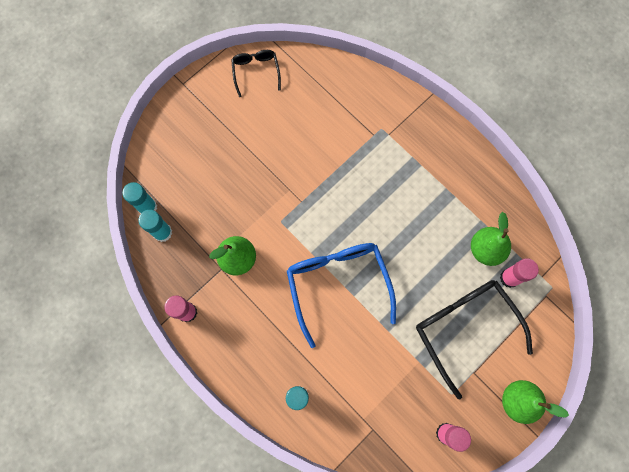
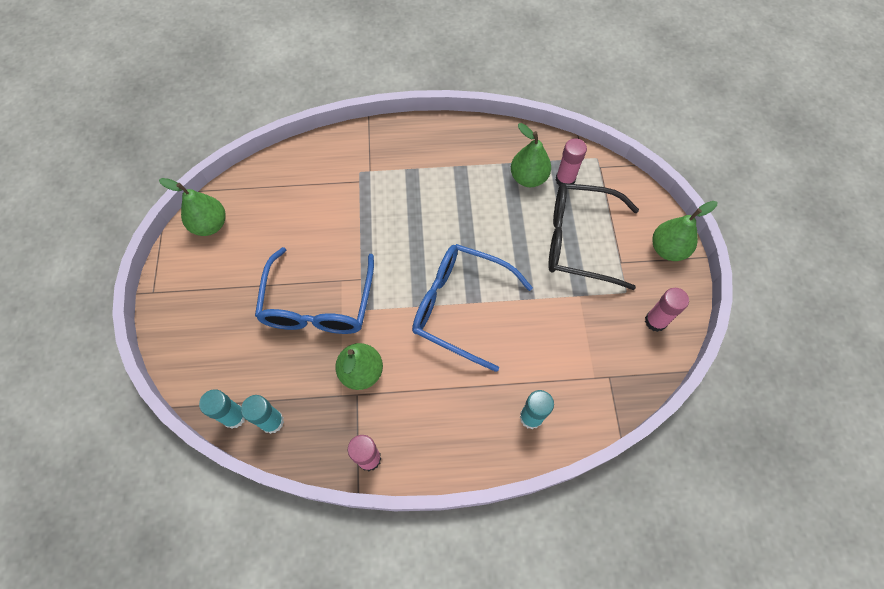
camera: 50 degrees left, 10 degrees down
(256, 72) = (210, 225): black glasses -> green pear
(260, 190) = (318, 304): none -> blue glasses

